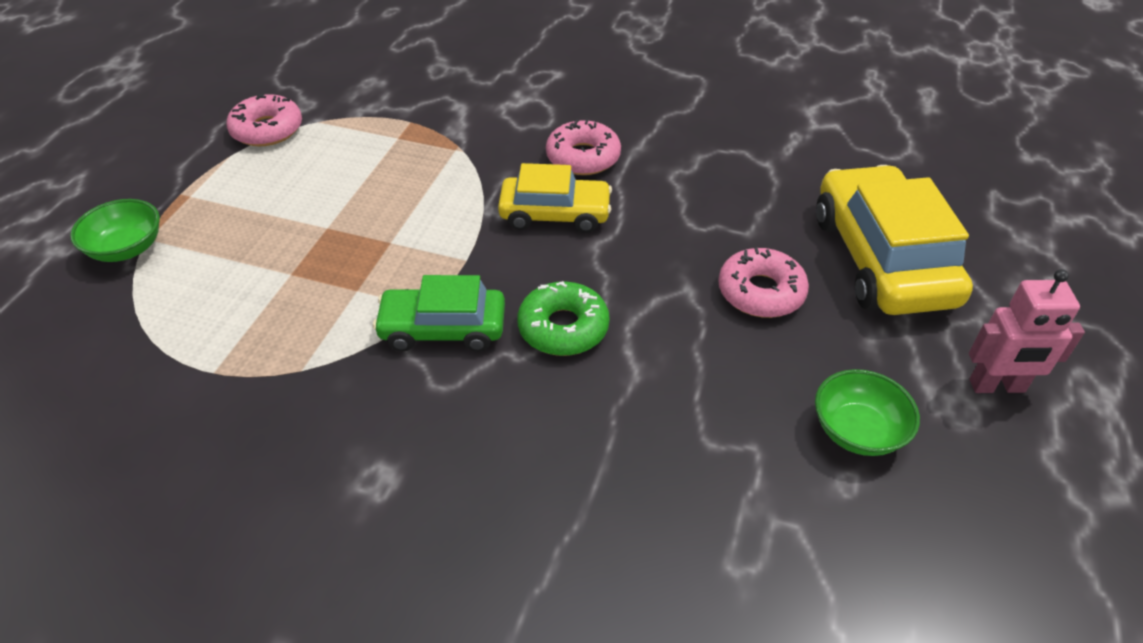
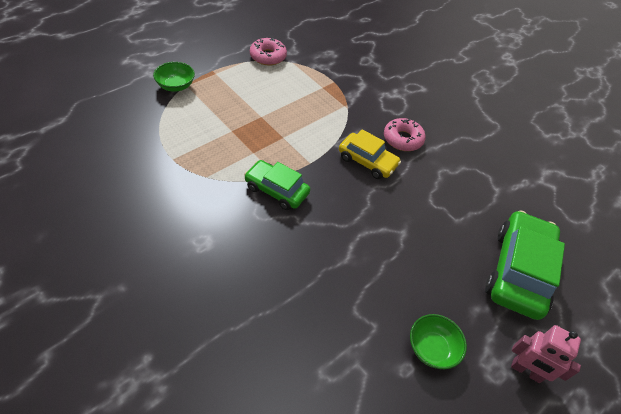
camera: 25 degrees right, 5 degrees up
(563, 328) = (329, 219): green donut -> none
(761, 292) = (438, 253): pink donut -> none
(882, 259) = (518, 271): yellow car -> green car

